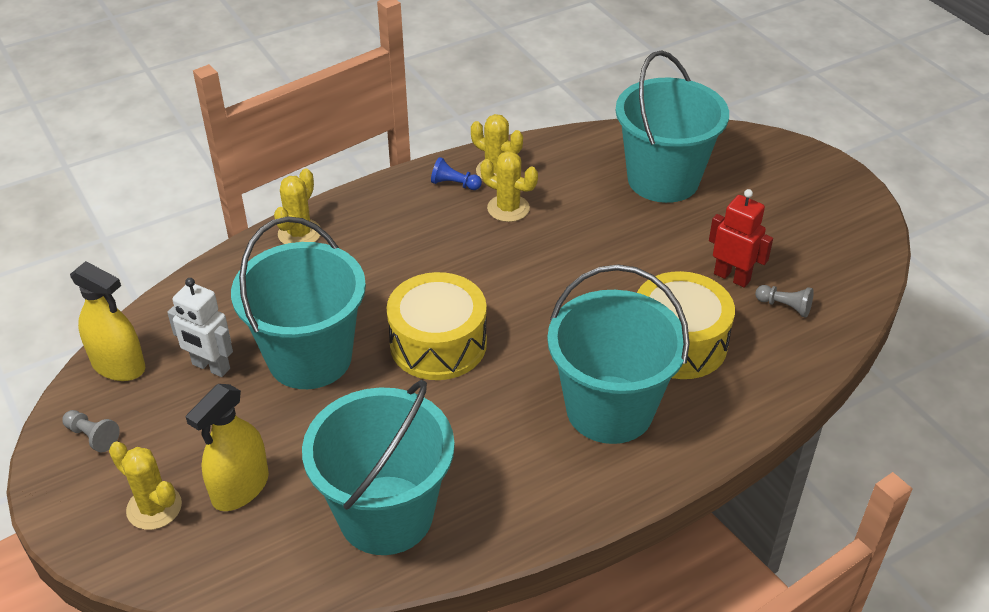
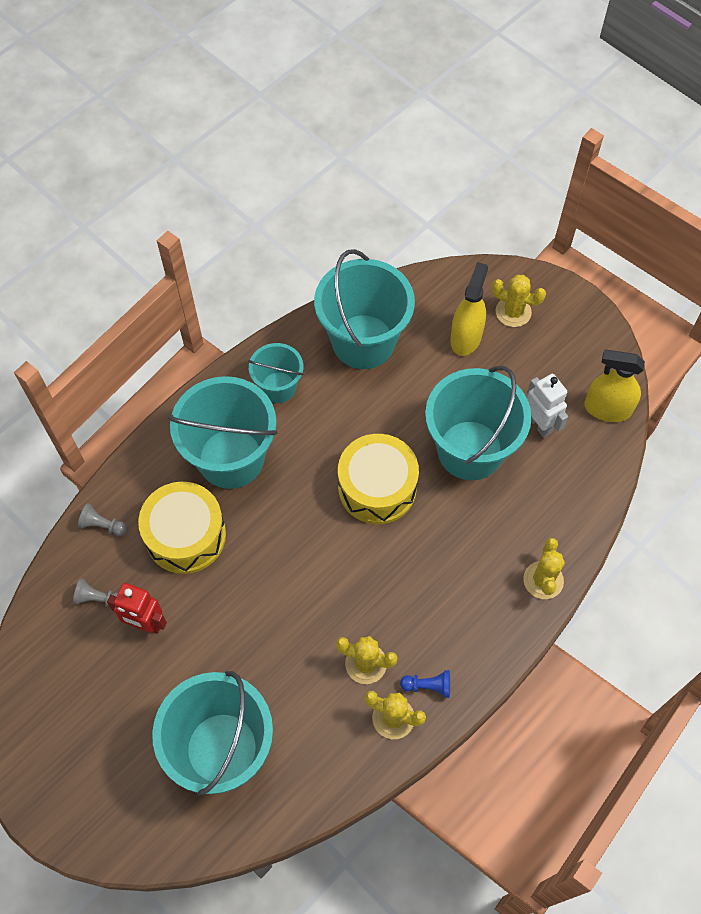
camera: 165 degrees right, 20 degrees up
(92, 436) = (586, 350): grey pawn -> grey pawn (103, 525)
(210, 367) = (539, 424): white robot -> white robot turned 45 degrees clockwise
(526, 480) = (278, 387): none -> turquoise bucket

